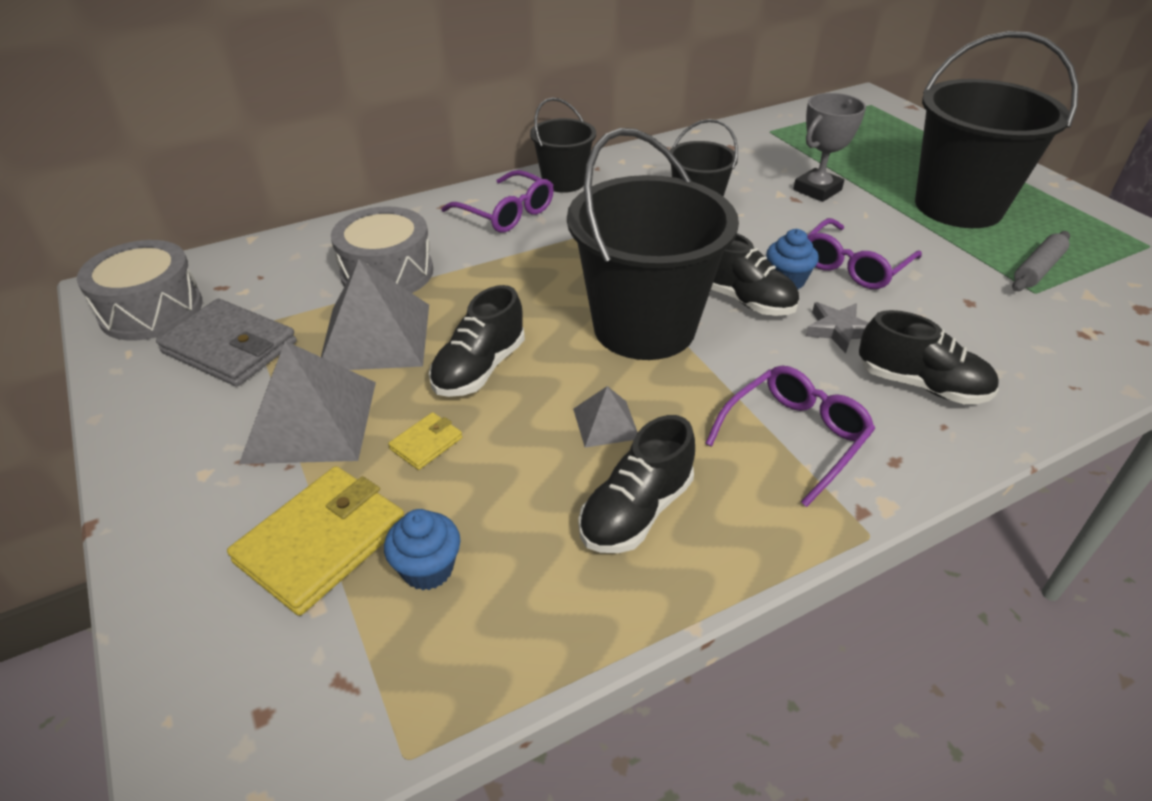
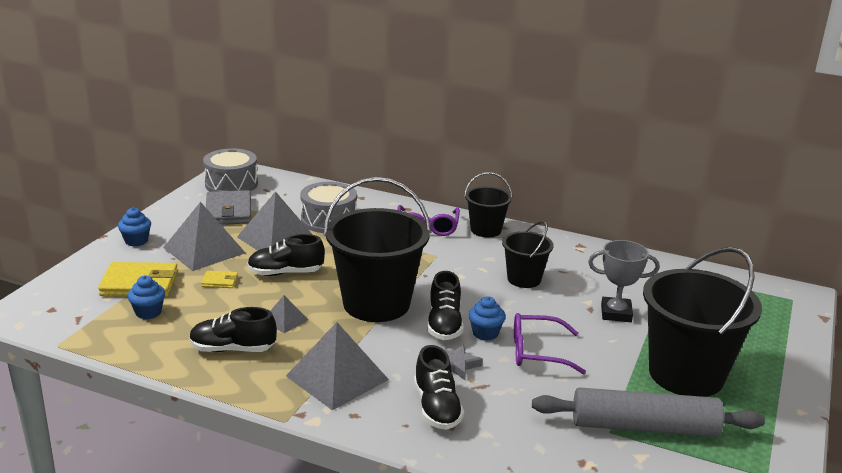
camera: 50 degrees right, 15 degrees down
(171, 488) = (136, 241): none -> blue cupcake
(794, 437) = (337, 377): purple glasses -> grey pyramid
(1037, 269) = (644, 427): grey rolling pin -> grey rolling pin, size x1.97

